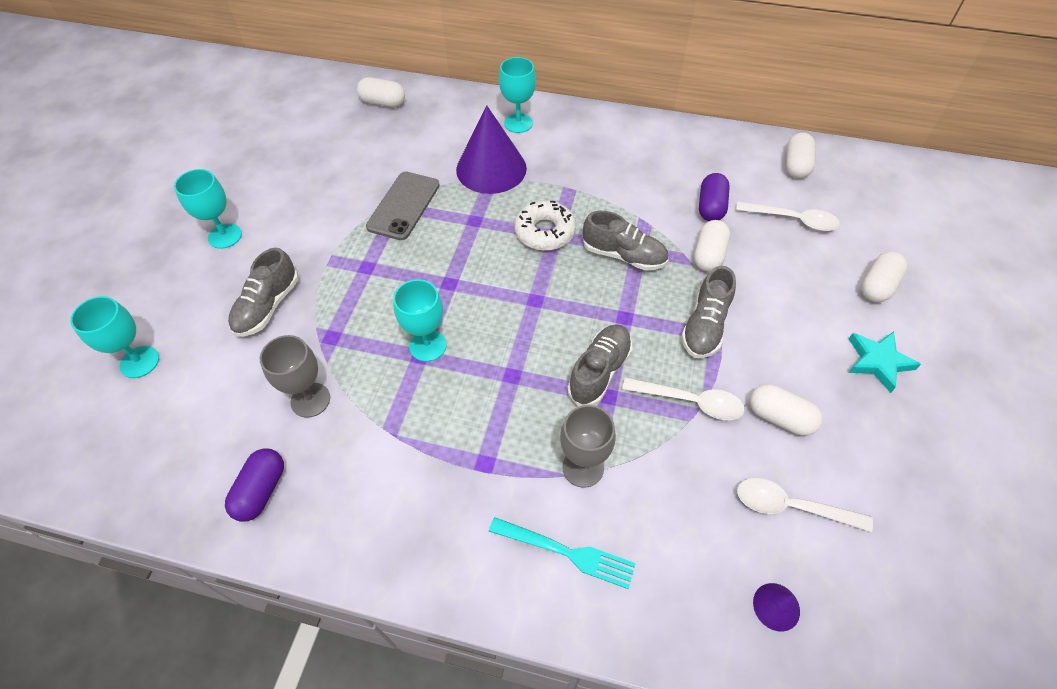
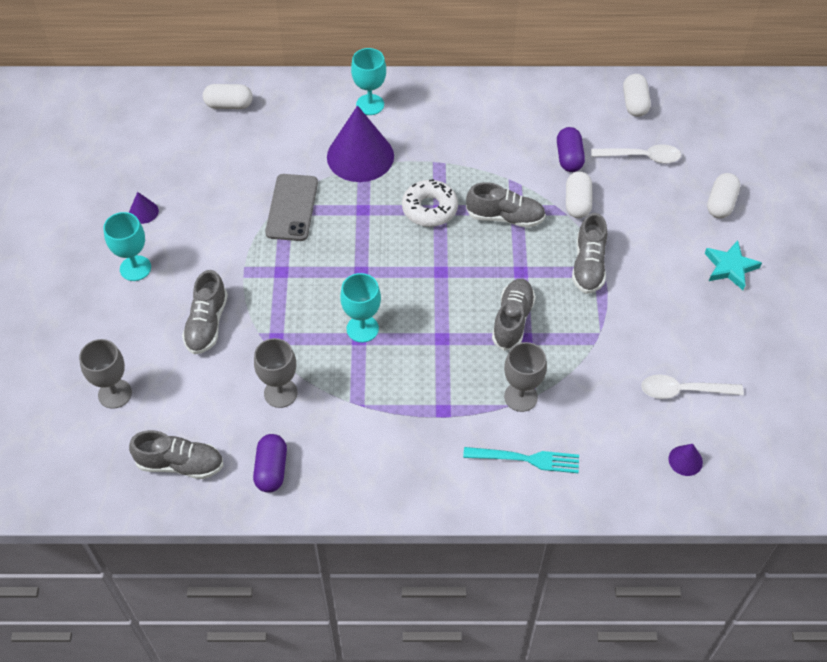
camera: 15 degrees left, 0 degrees up
(139, 362) = (115, 394): turquoise goblet -> grey goblet
(166, 459) = (180, 464): none -> grey shoe
(259, 184) = (143, 212): none -> purple cone
(690, 401) = (591, 329): white spoon -> none
(780, 417) = (662, 327): white capsule -> none

